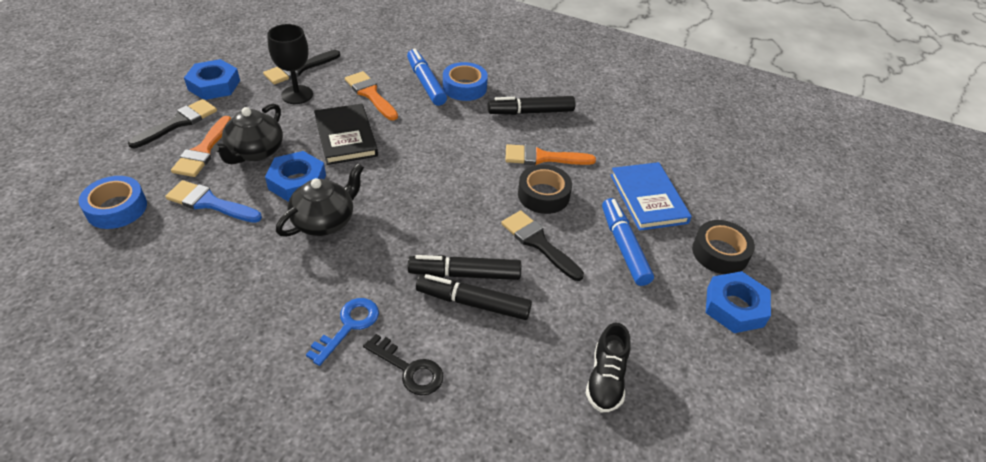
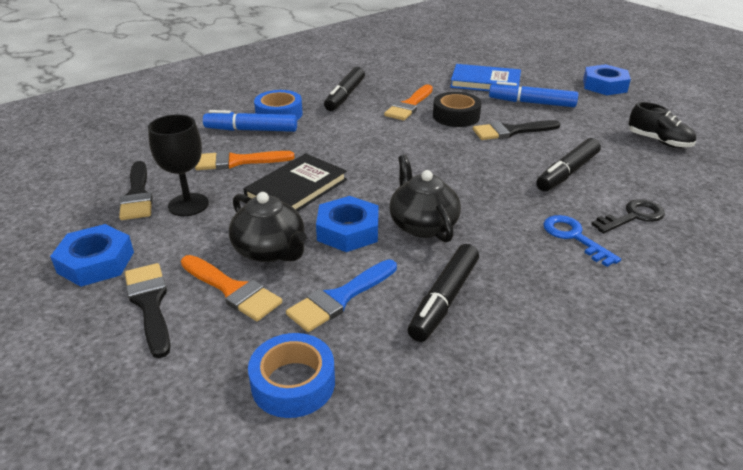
camera: 60 degrees left, 10 degrees down
(346, 136) = (296, 188): black book -> black book turned 60 degrees counterclockwise
(464, 274) = (532, 169): black marker -> black marker (444, 299)
(720, 253) = (553, 76): black tape -> none

